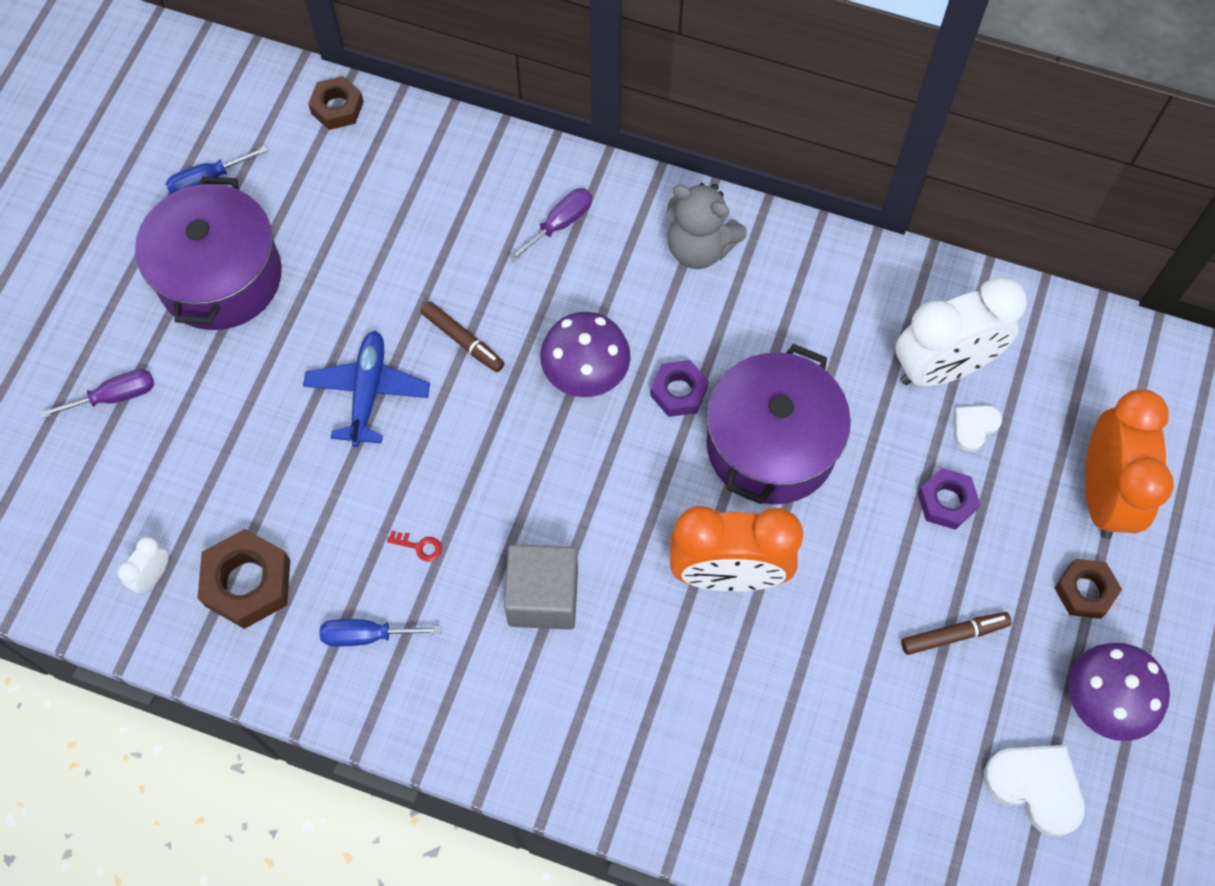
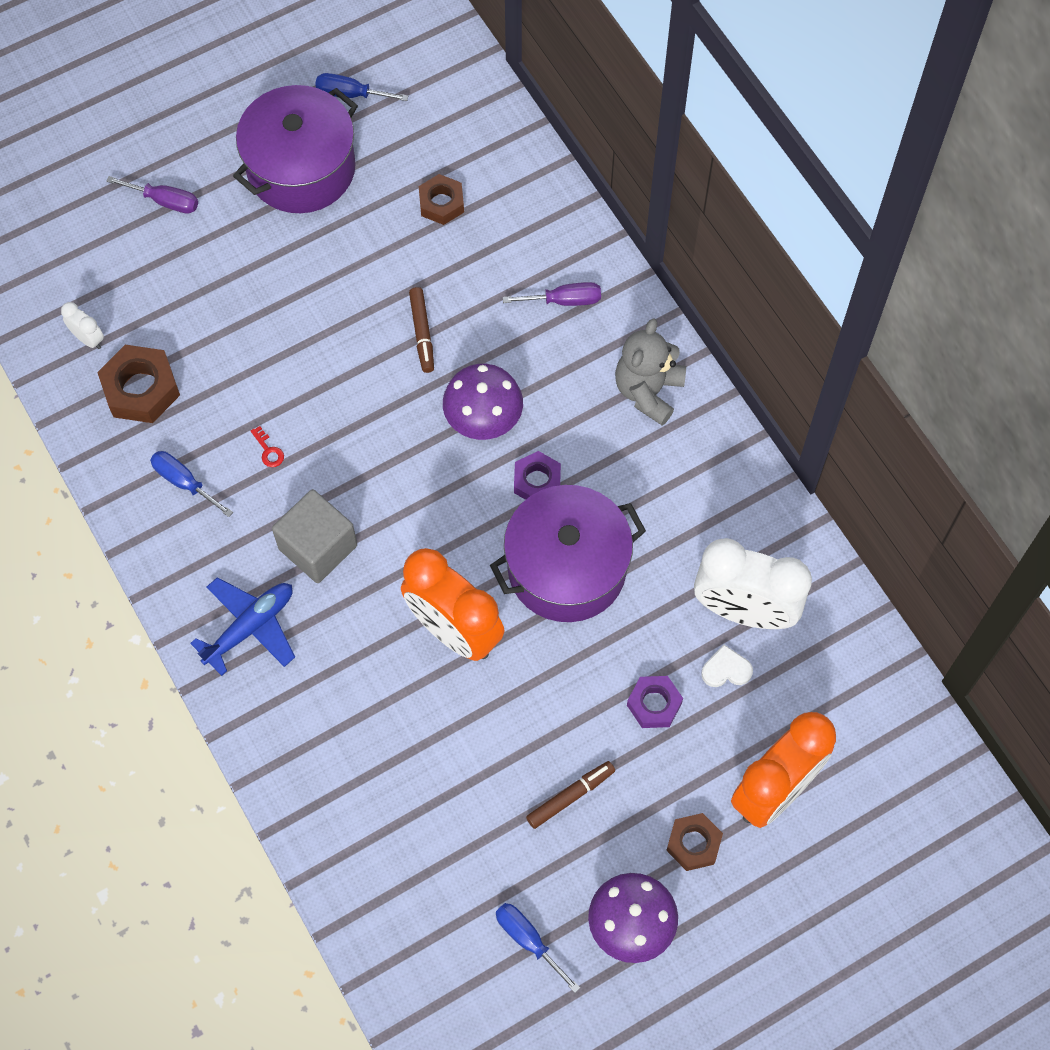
camera: 40 degrees right, 0 degrees up
(153, 576) = (88, 339): white clock -> white clock turned 60 degrees clockwise
(337, 108) = (484, 103): brown nut -> brown nut (441, 203)
(368, 392) = (327, 321): blue plane -> blue plane (250, 627)
(699, 248) = (648, 391): grey teddy bear -> grey teddy bear turned 45 degrees clockwise
(954, 635) = (570, 796): brown marker -> brown marker turned 60 degrees counterclockwise
(1035, 787) = (528, 940): white heart -> blue screwdriver

